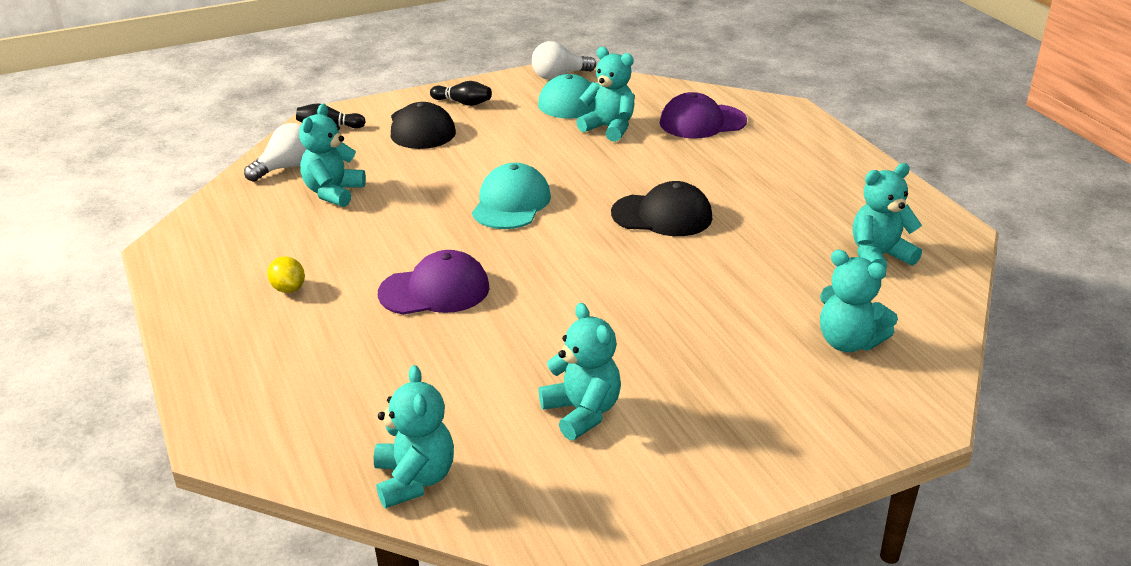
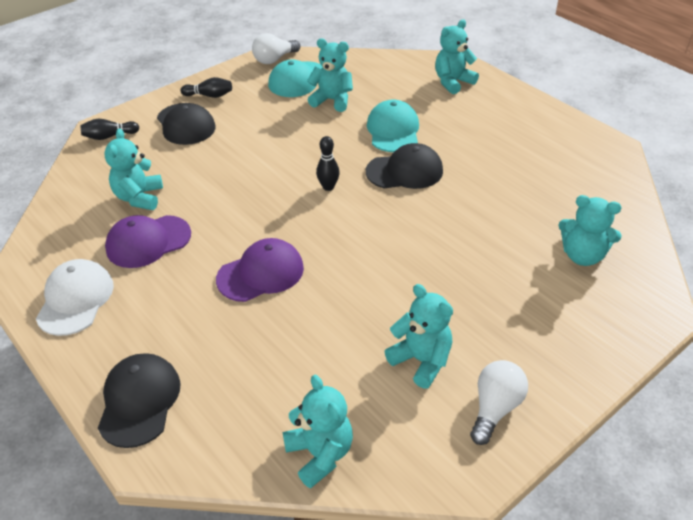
camera: 15 degrees left, 10 degrees up
(217, 279) = (75, 299): none -> white cap
(239, 388) = (139, 401): none -> black cap
(286, 167) = (89, 180): white light bulb -> white light bulb (495, 408)
(288, 289) = (140, 296): yellow lemon -> none
(511, 203) = (286, 181): turquoise cap -> turquoise cap (393, 130)
(559, 217) = (328, 187): none -> black bowling pin
(702, 122) = (398, 83): purple cap -> purple cap (148, 241)
(878, 256) = (571, 178): turquoise teddy bear -> turquoise teddy bear (453, 82)

